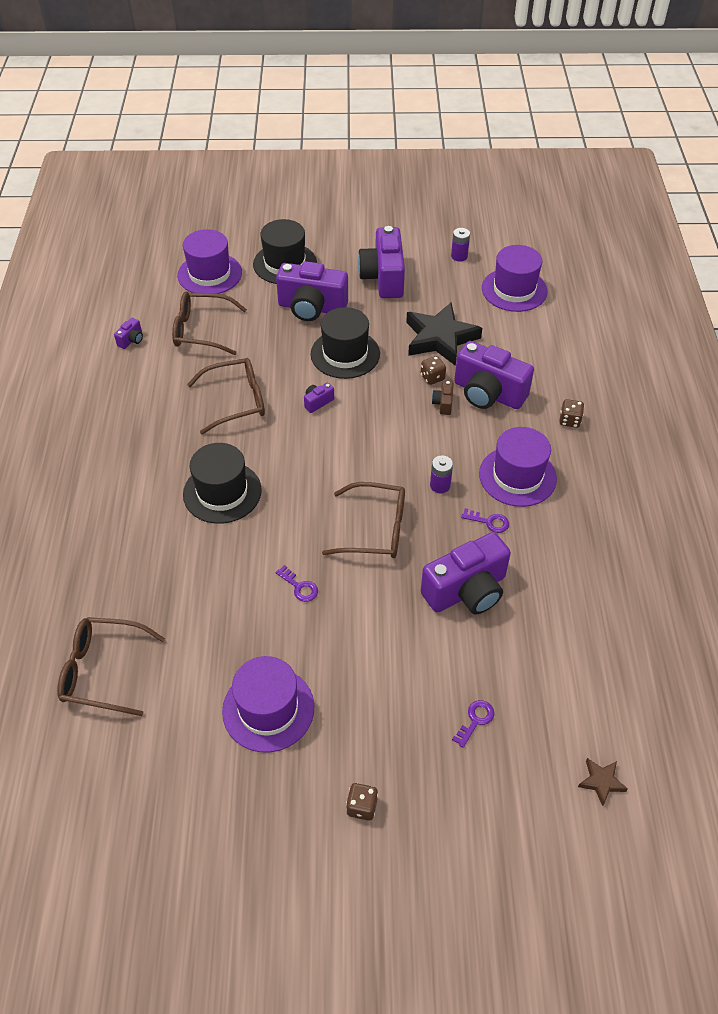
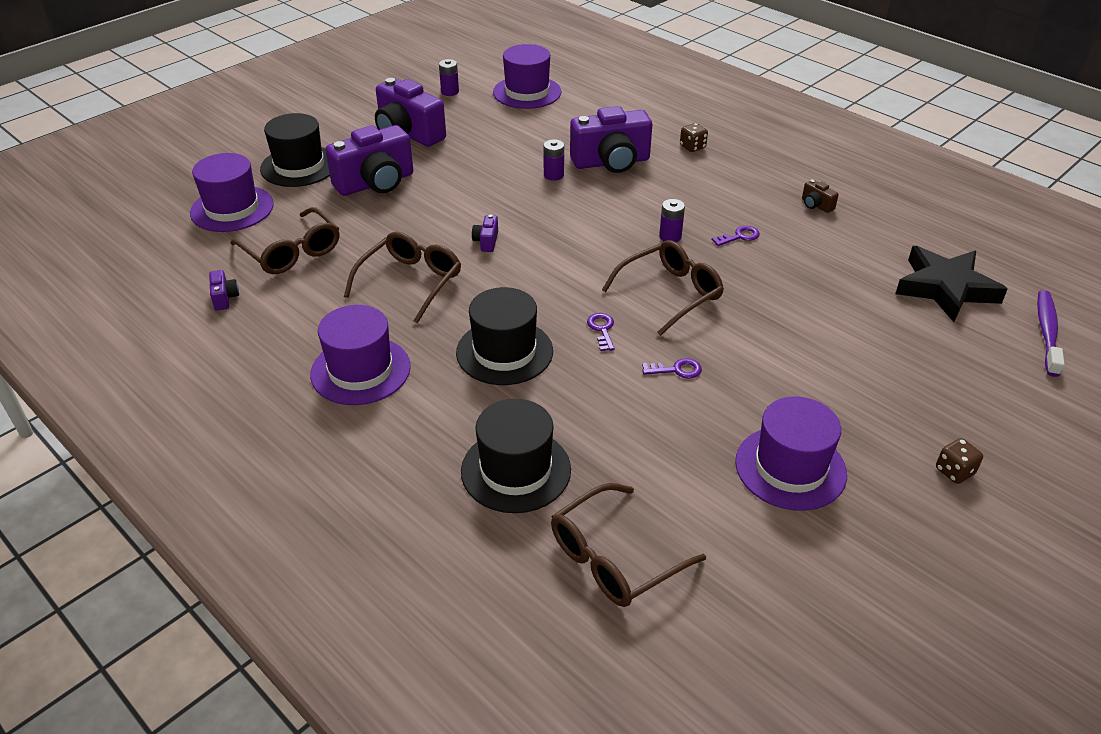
camera: 45 degrees left, 10 degrees down
(202, 330) = (292, 252): brown glasses -> brown glasses turned 90 degrees counterclockwise
(345, 354) = (457, 198): black hat -> black hat (516, 470)
(432, 377) = (553, 175): brown dice -> purple battery
(440, 338) = (519, 148): black star -> black star (945, 288)
(443, 403) = (588, 186): brown camera -> brown camera (816, 205)
(466, 591) = (794, 287): purple camera -> none
(475, 720) = (928, 357): purple key -> purple key (602, 329)
(517, 476) = (712, 198): purple hat -> purple hat (360, 370)
(601, 782) = (1047, 332): brown star -> purple toothbrush

